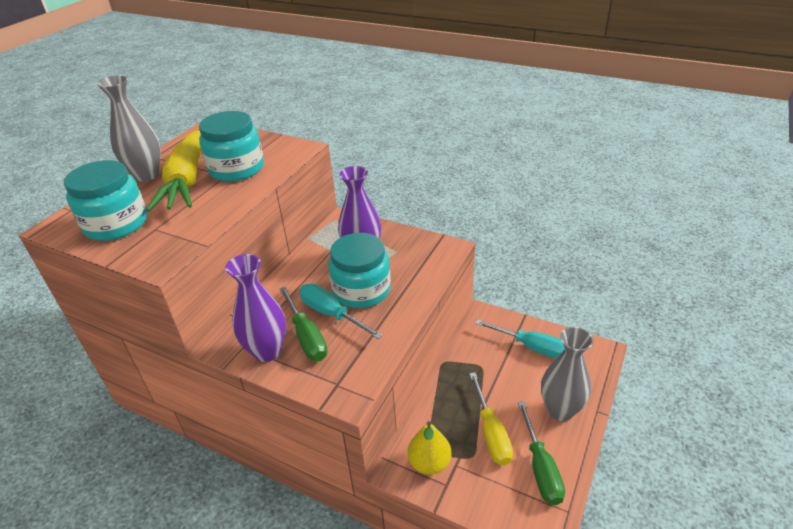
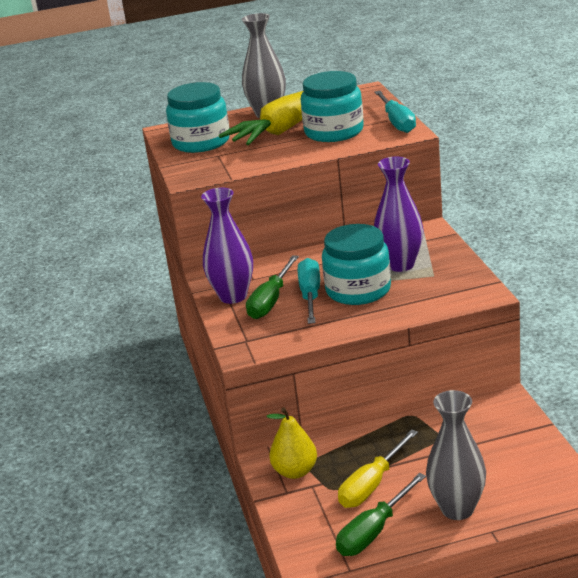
camera: 50 degrees right, 10 degrees down
(531, 346) = (512, 450): turquoise screwdriver -> turquoise screwdriver (397, 122)

